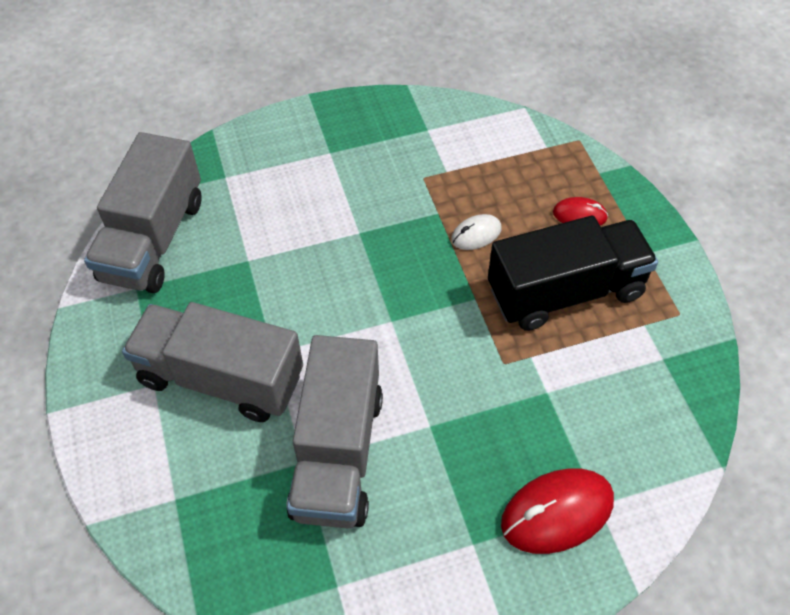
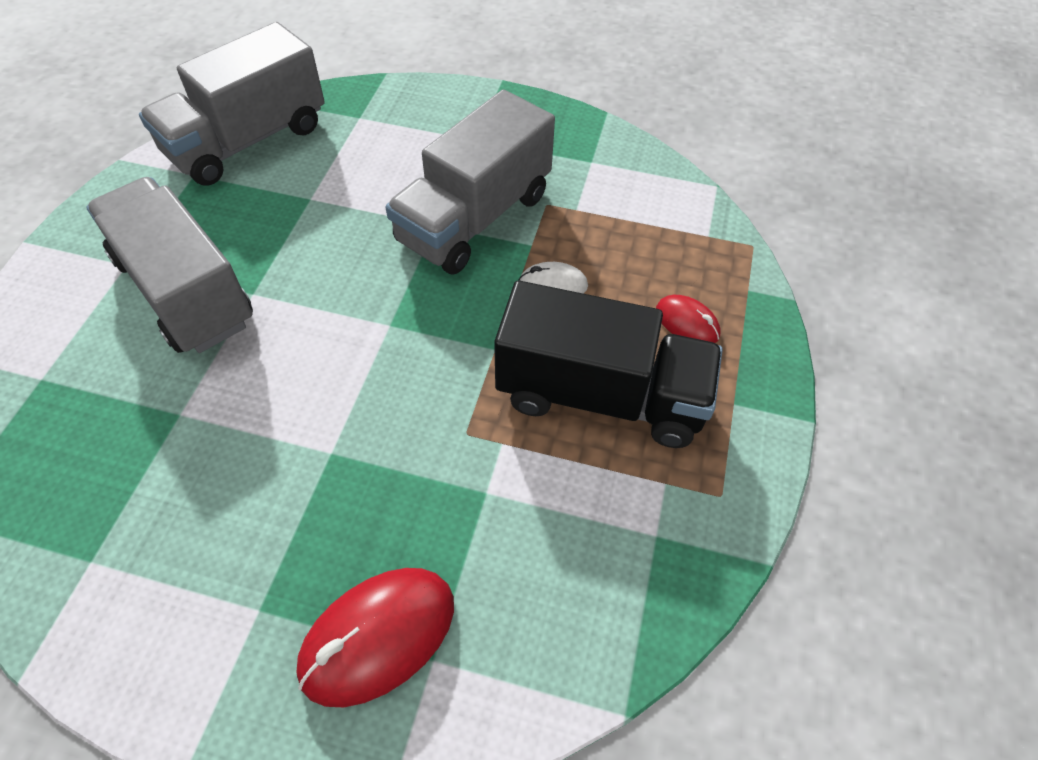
camera: 30 degrees right, 0 degrees up
(338, 453) = (218, 425): grey truck -> grey truck (474, 218)
(557, 512) = (378, 636): red mouse -> red mouse turned 45 degrees counterclockwise

